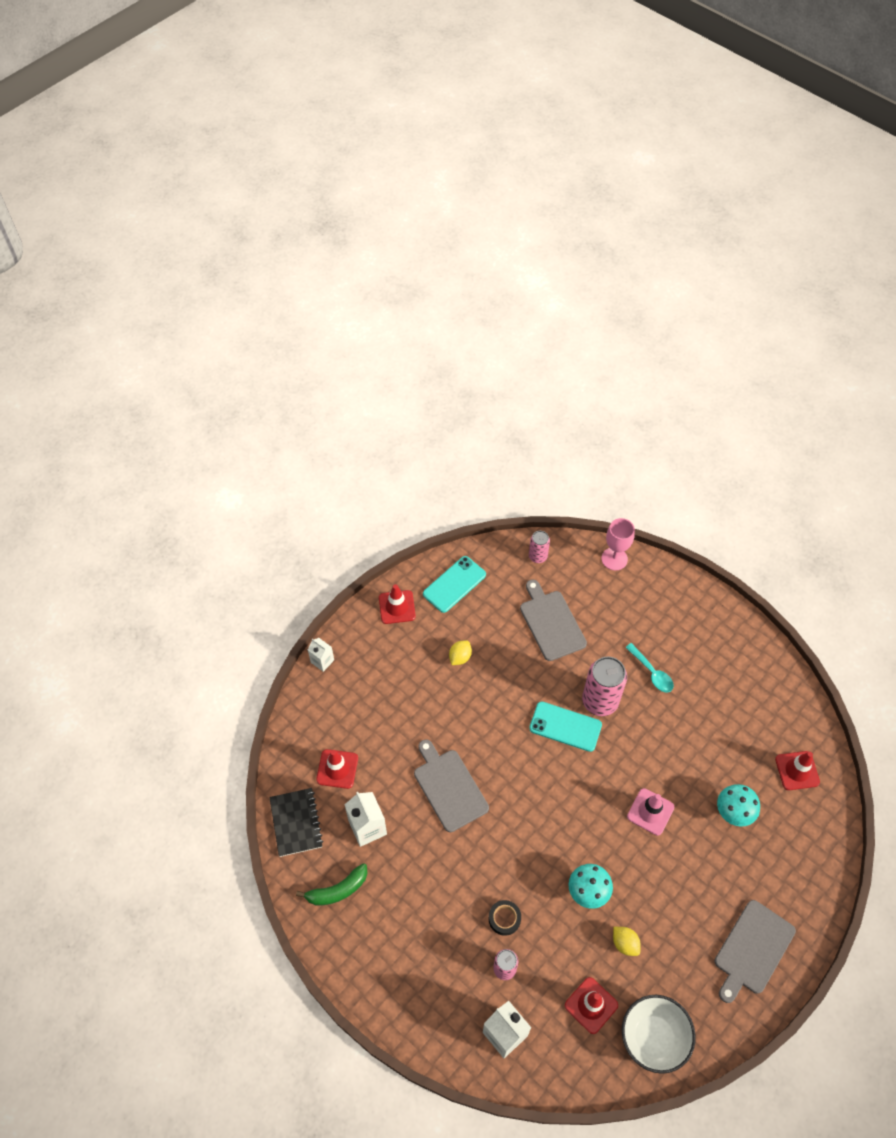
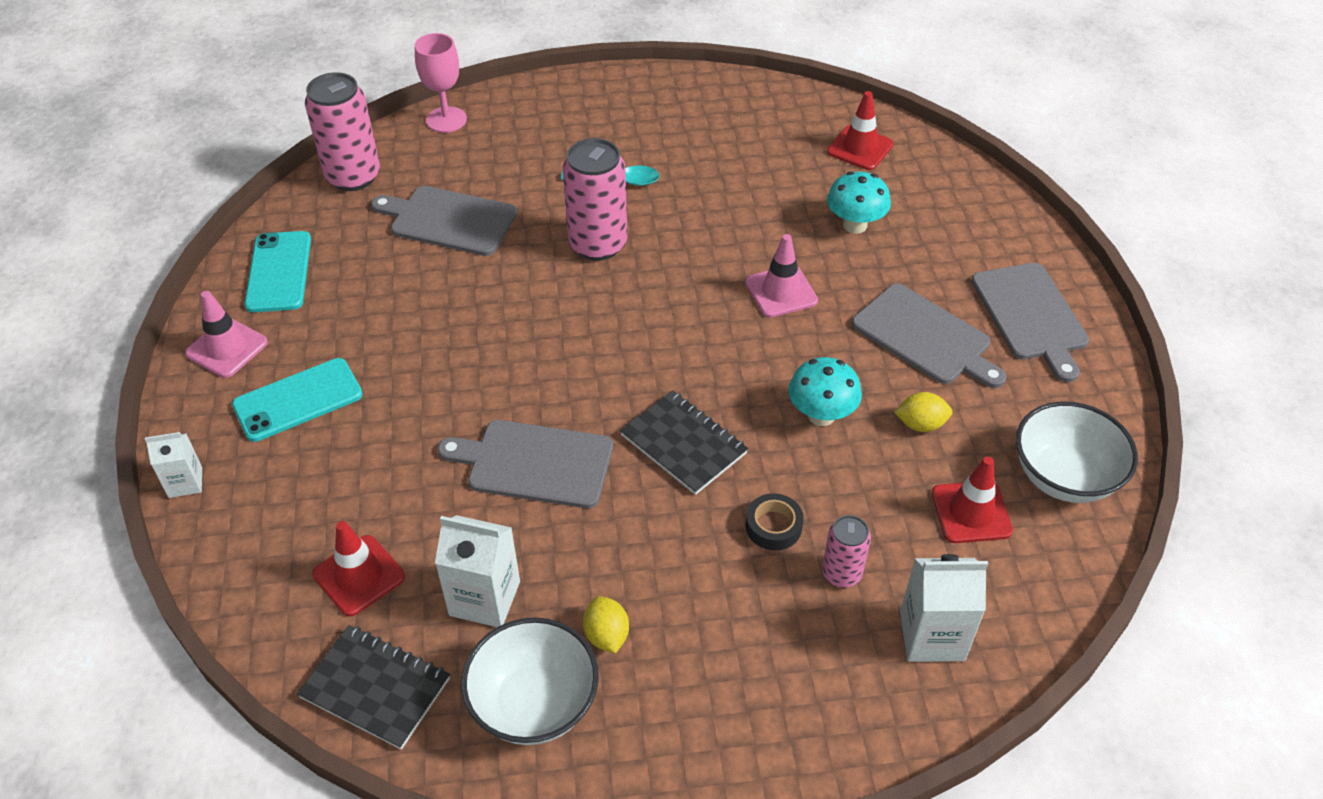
camera: 50 degrees left, 10 degrees down
(337, 890) = (534, 704): green banana -> white bowl
(397, 607) = (227, 348): red traffic cone -> pink traffic cone
(460, 657) = (378, 332): yellow lemon -> yellow lemon (606, 635)
(515, 842) = (683, 444): none -> black notebook
(537, 556) = (353, 176): pink can -> pink can, size x1.81
(565, 727) = (591, 295): turquoise phone -> turquoise phone (298, 400)
(685, 905) = (925, 337): none -> grey cutting board

